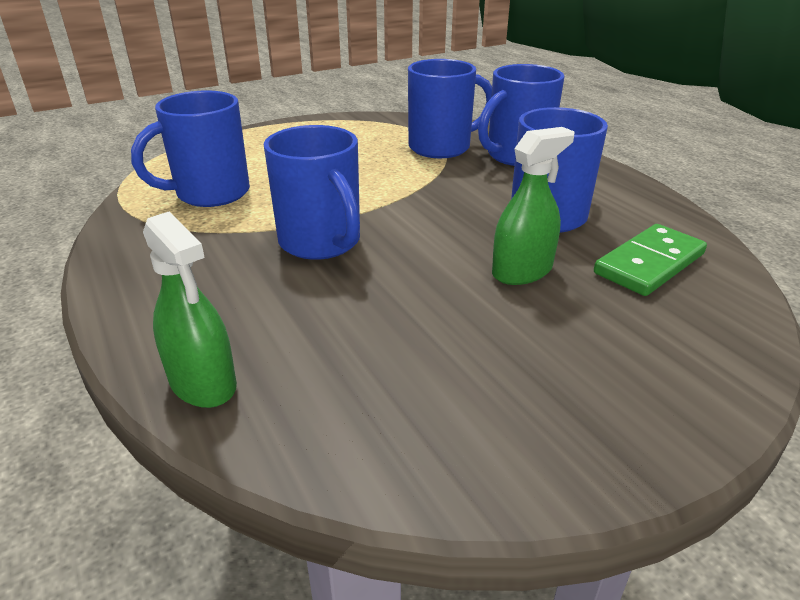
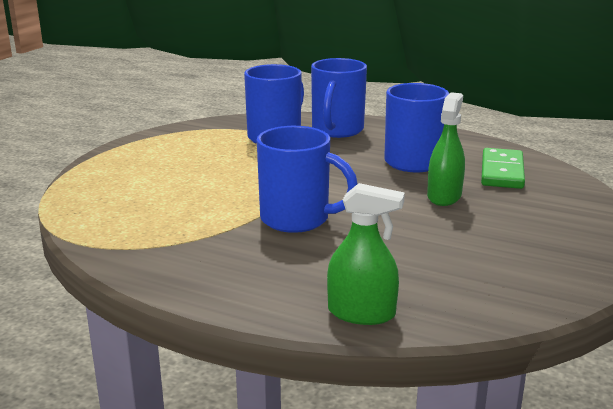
camera: 35 degrees left, 10 degrees down
(210, 194) = (150, 215): blue mug -> none

